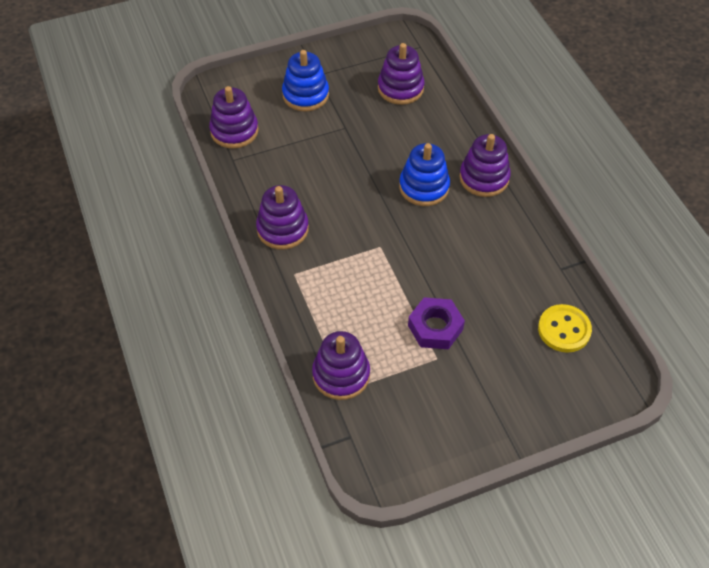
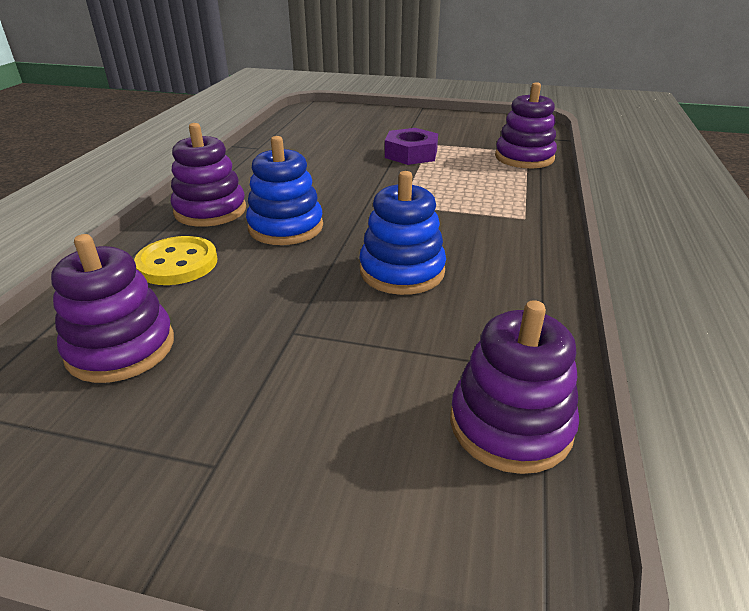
camera: 145 degrees left, 20 degrees down
(282, 229) = (511, 255): purple stacking toy -> none
(305, 95) = (293, 427): blue stacking toy -> blue stacking toy (402, 271)
(564, 329) = (311, 129): yellow button -> yellow button (177, 263)

